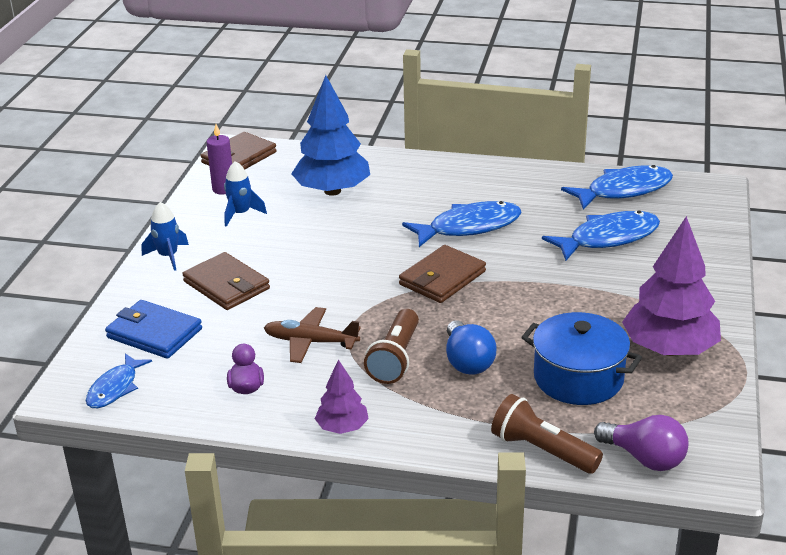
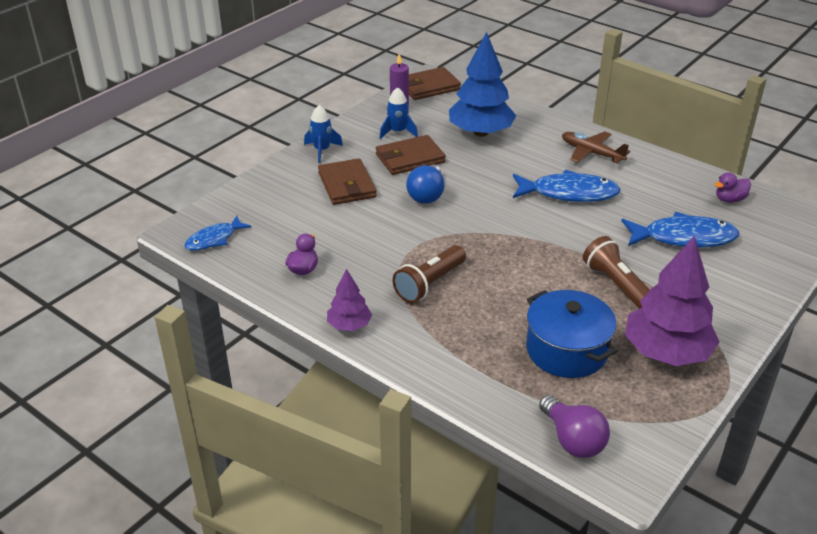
camera: 25 degrees right, 5 degrees up
(154, 333) = (270, 206): blue wallet -> none
(310, 342) = (375, 249): brown plane -> brown plane (591, 153)
(442, 278) = (515, 229): brown wallet -> brown wallet (410, 158)
(467, 362) = (484, 305): blue light bulb -> blue light bulb (426, 195)
(542, 450) = (490, 401): brown flashlight -> brown flashlight (616, 285)
(623, 190) = (729, 199): blue fish -> purple duck

